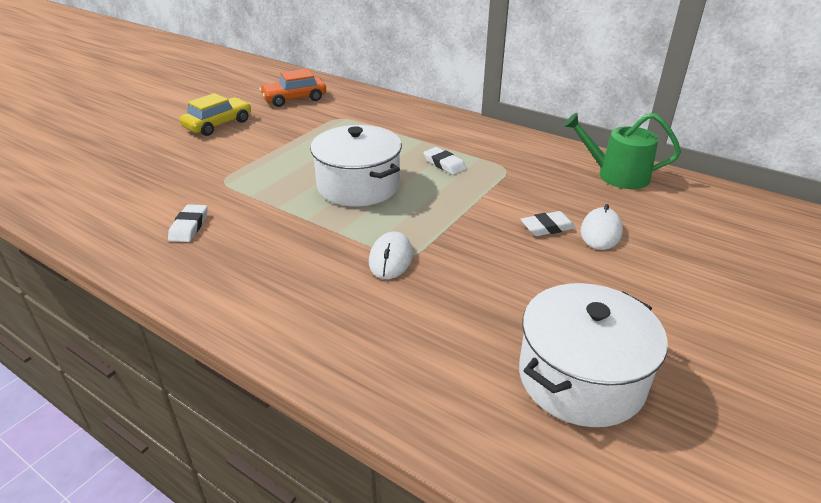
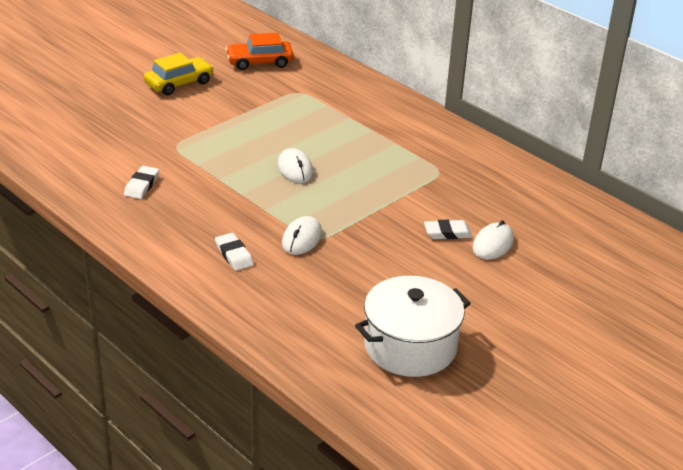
camera: 10 degrees right, 0 degrees up
(358, 186) = (295, 169): white pot -> white mouse
(444, 164) = (383, 158): white eraser -> white eraser (234, 255)
(616, 175) = (542, 194): green watering can -> none

